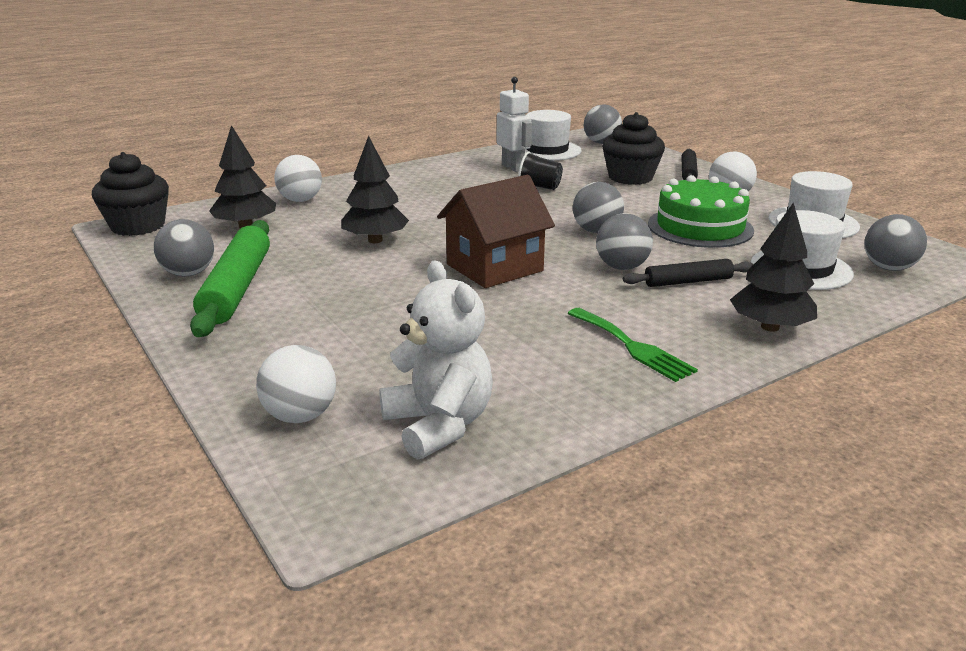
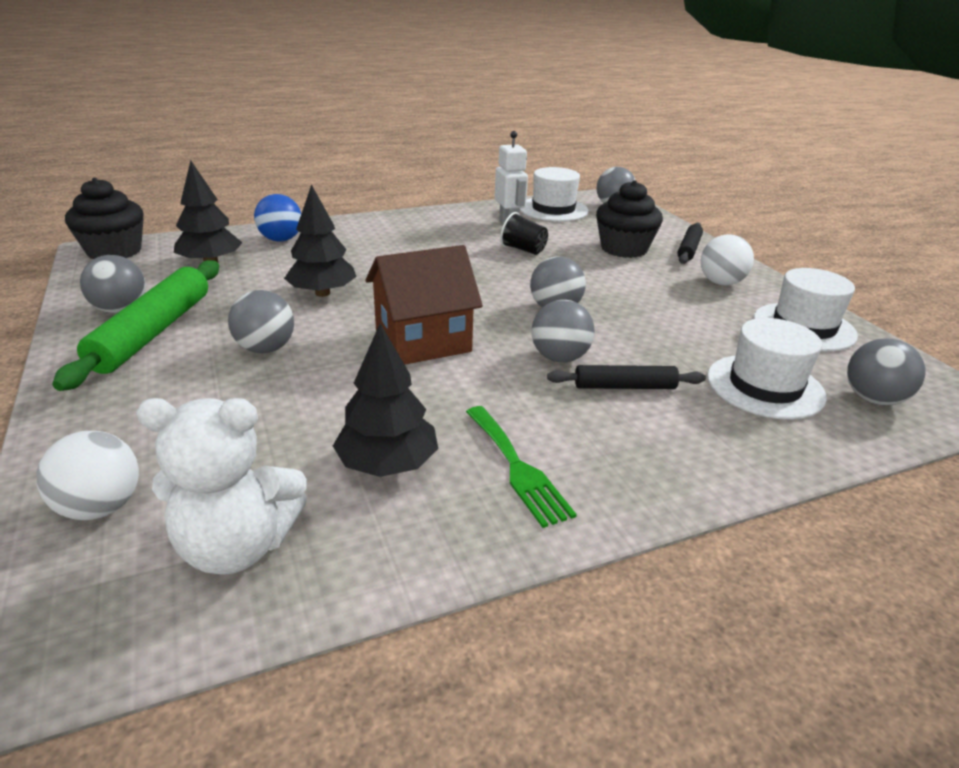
camera: 10 degrees right, 5 degrees up
(300, 200) = (281, 239): white ball -> blue ball
(355, 289) = (266, 349): none -> grey ball
(439, 425) = (238, 546): white teddy bear -> white teddy bear turned 105 degrees clockwise
(700, 227) = (671, 317): green cake -> none
(770, 327) = (694, 464): black tree -> black tree (388, 464)

